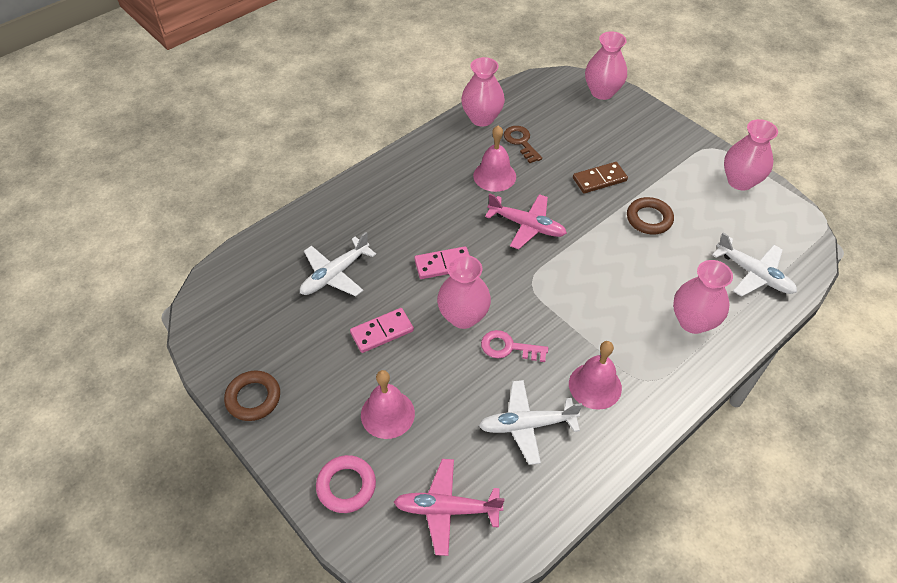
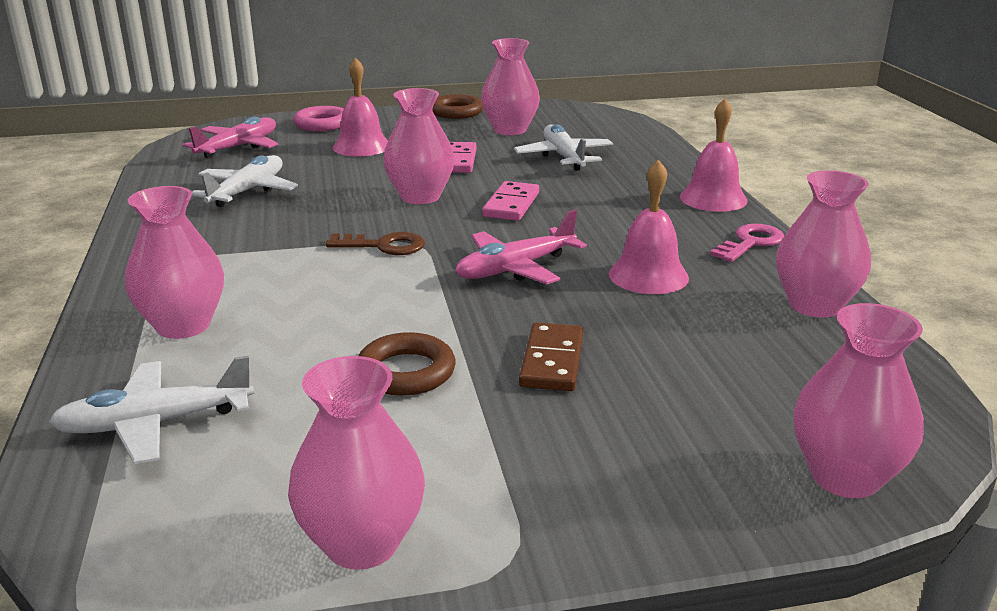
camera: 120 degrees right, 25 degrees down
(287, 334) = (510, 130): none -> pink vase
(508, 347) = (345, 206): pink key -> pink key (750, 243)
(521, 142) = (719, 320): brown key -> brown key (384, 246)
(595, 385) = (224, 233): pink bell -> pink bell (713, 198)

